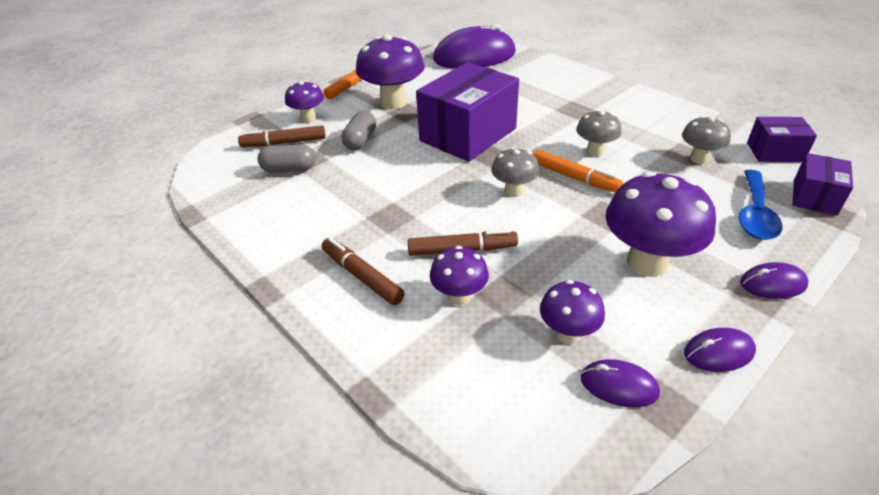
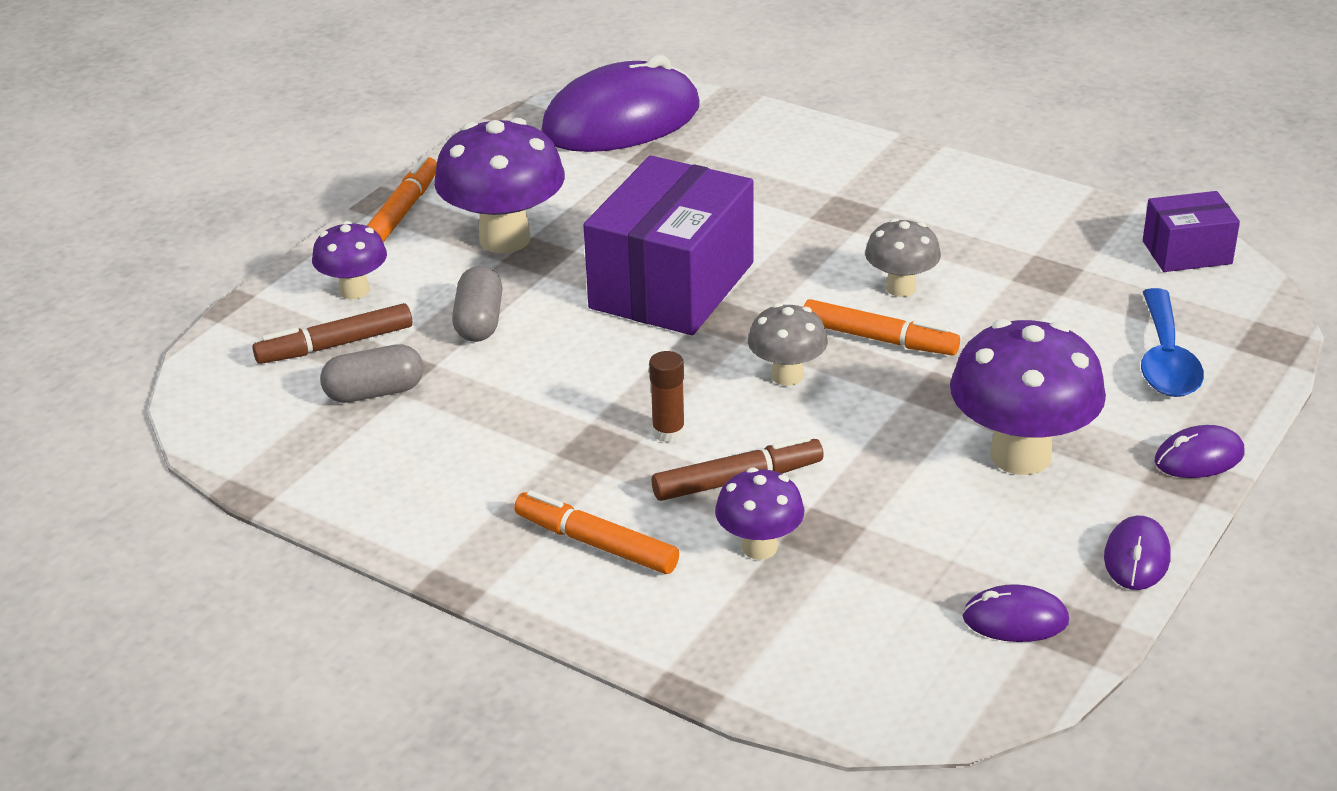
camera: 15 degrees left, 5 degrees down
(362, 276) = (596, 544): brown marker -> orange marker
(433, 214) = (668, 432): none -> brown glue stick
(567, 333) = (931, 569): purple mushroom -> none
(698, 158) = (1070, 279): grey mushroom -> none
(718, 352) = (1136, 557): purple mouse -> purple mouse turned 45 degrees counterclockwise
(814, 197) = (1250, 320): purple box -> none

